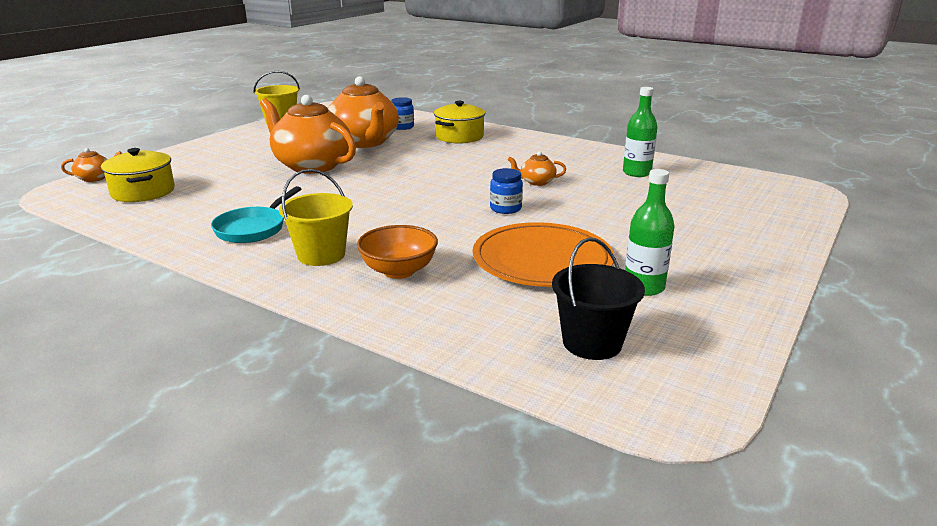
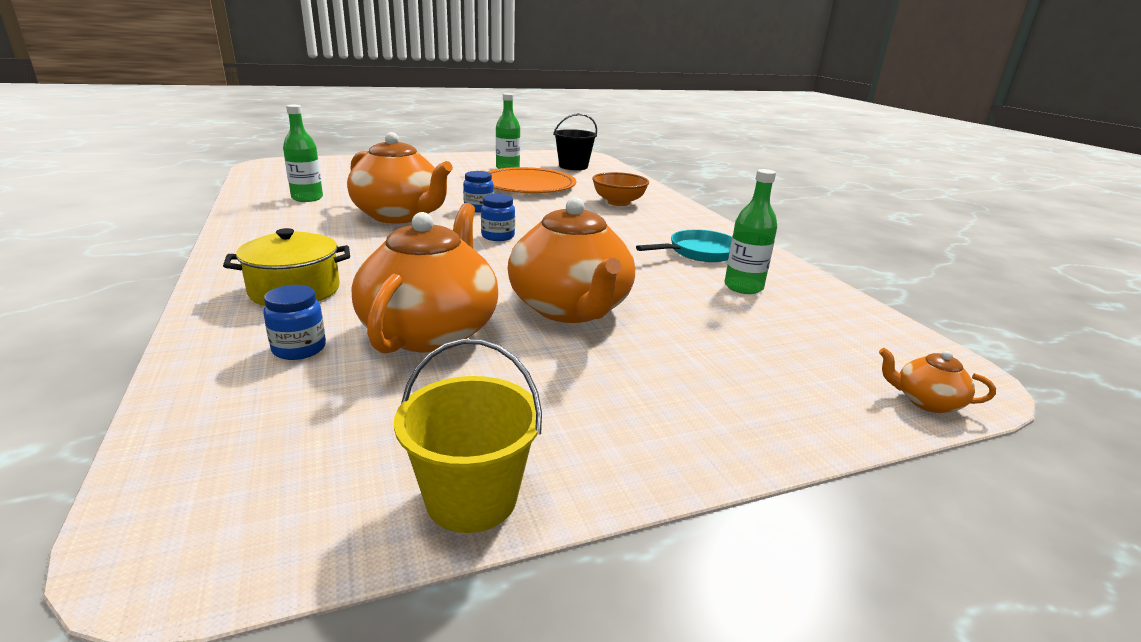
camera: 145 degrees left, 0 degrees up
(143, 192) = (825, 338): yellow pot -> none
(203, 208) = (743, 287): none -> green bottle
(321, 255) = (658, 221): yellow bucket -> none
(433, 190) = (498, 236): none -> blue jar
(536, 182) = (400, 216): orange teapot -> orange teapot, size x2.37

